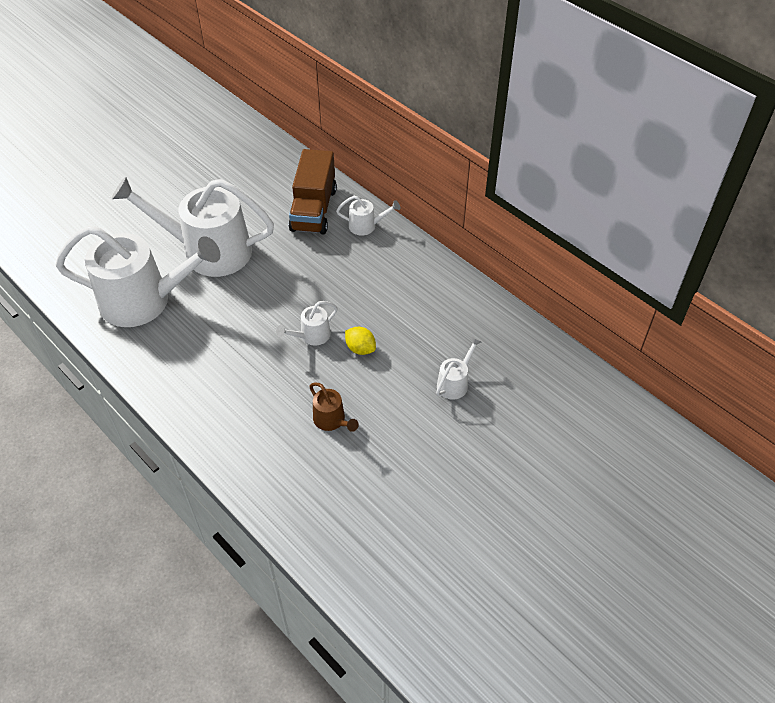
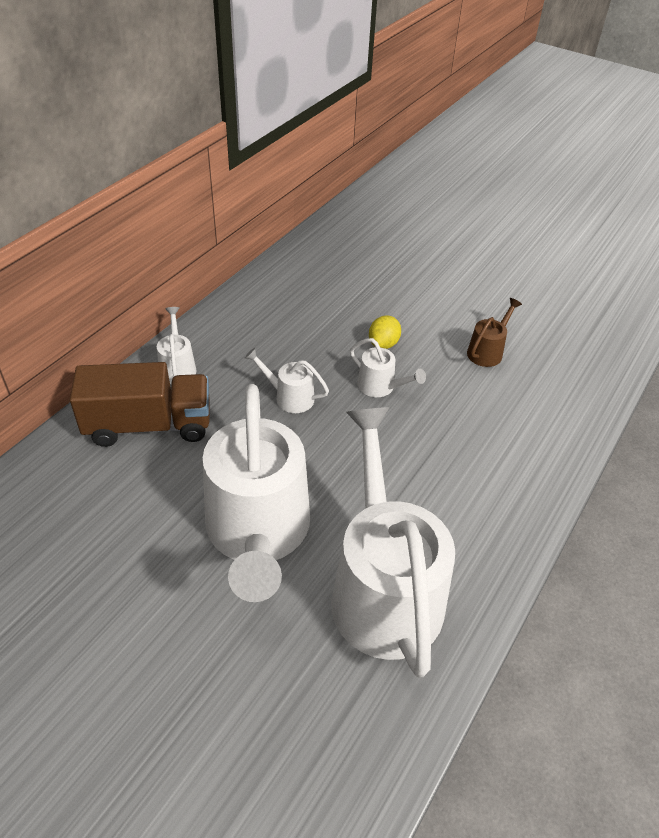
camera: 105 degrees left, 5 degrees down
(455, 383) = (399, 275): white watering can -> white watering can (289, 397)

